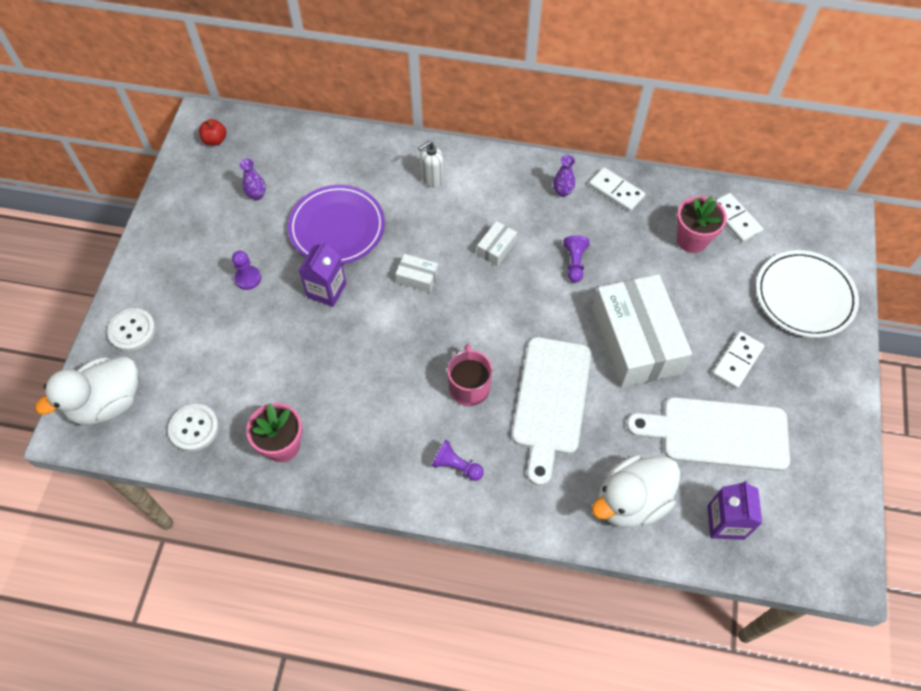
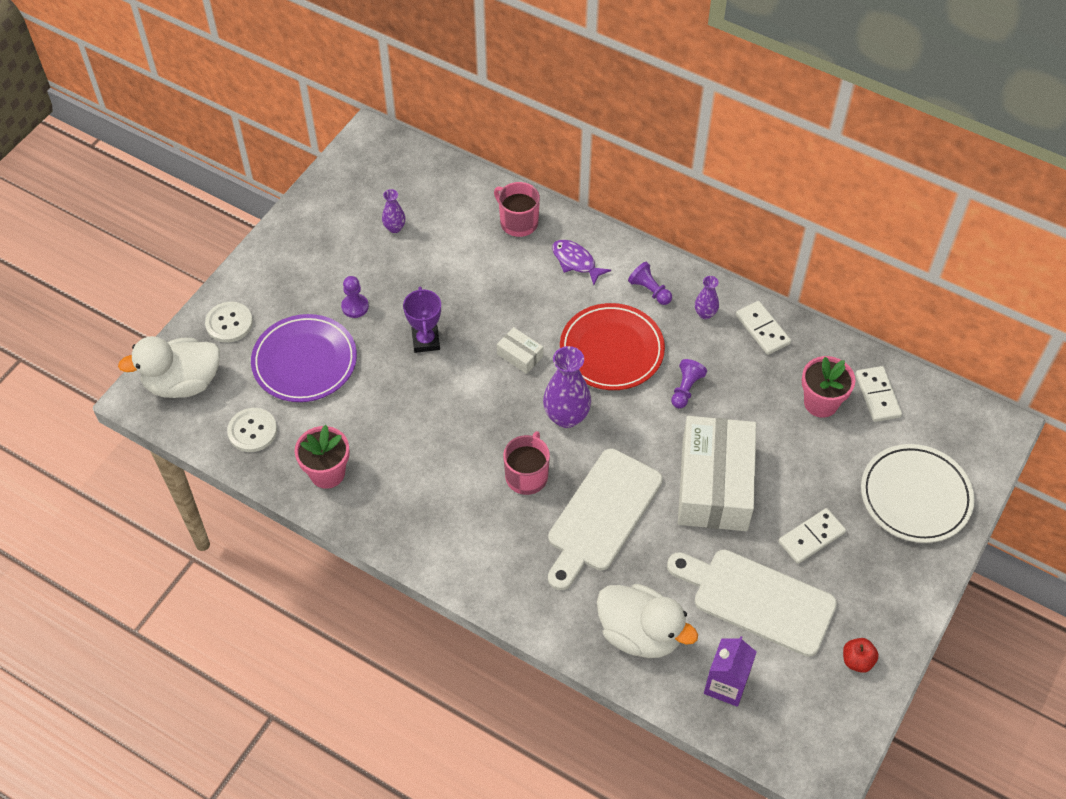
camera: 20 degrees right, 5 degrees down
(215, 140) = (375, 161): red apple -> red apple (857, 661)
(326, 290) = (426, 341): purple carton -> purple trophy
(337, 228) = (460, 283): purple plate -> purple plate (305, 362)
(367, 158) = (518, 222): none -> pink mug
(432, 179) = (575, 261): white soap dispenser -> purple fish
(456, 466) = (483, 545): purple pawn -> purple pawn (649, 290)
(481, 321) = (566, 416): none -> purple vase
(496, 248) = (611, 350): white box -> red plate
(631, 501) = (640, 634): white duck -> white duck turned 135 degrees counterclockwise

